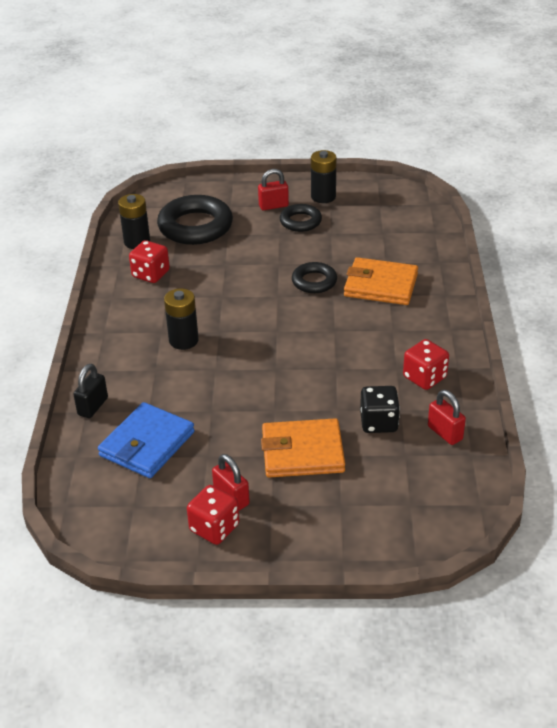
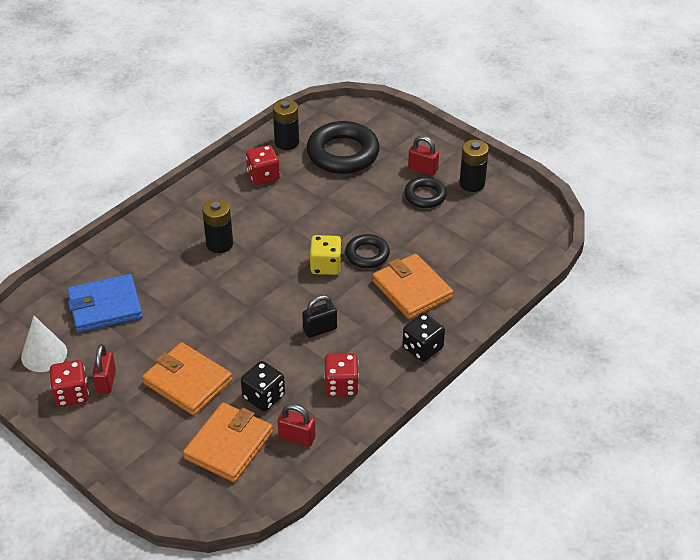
camera: 40 degrees right, 5 degrees up
(93, 406) = (107, 256): black padlock -> black padlock (320, 329)
(142, 515) = (44, 354): none -> white cone
(293, 306) = (326, 266): none -> yellow dice
(402, 473) = (229, 445): none -> orange wallet
(444, 317) = (422, 348): none -> black dice
(445, 433) = (297, 437): red padlock -> red padlock turned 75 degrees counterclockwise

